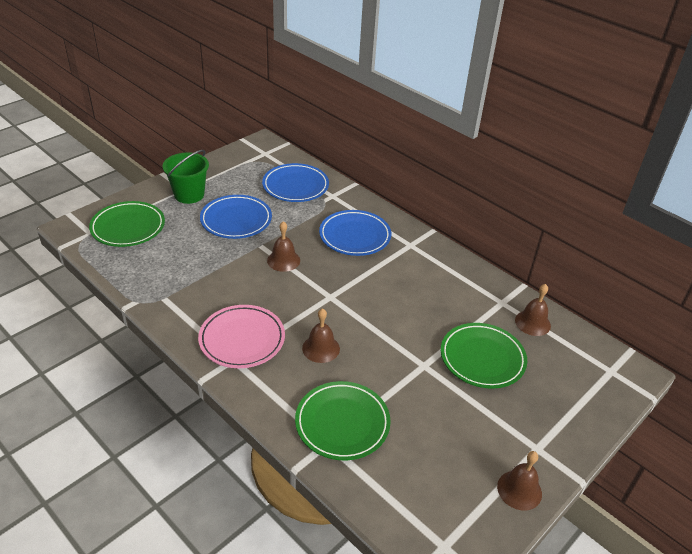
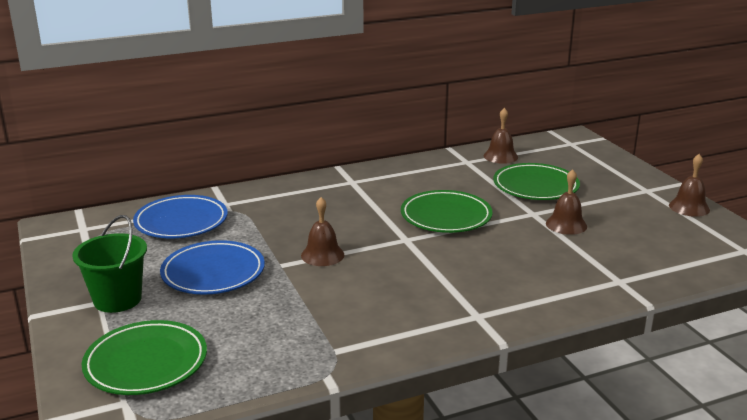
camera: 65 degrees left, 15 degrees down
(242, 339) = (447, 304): pink plate -> none
(321, 348) = (485, 260): brown bell -> brown bell (566, 224)
(342, 423) = (596, 268): green plate -> green plate (446, 216)
(355, 236) = (313, 206): blue plate -> none

